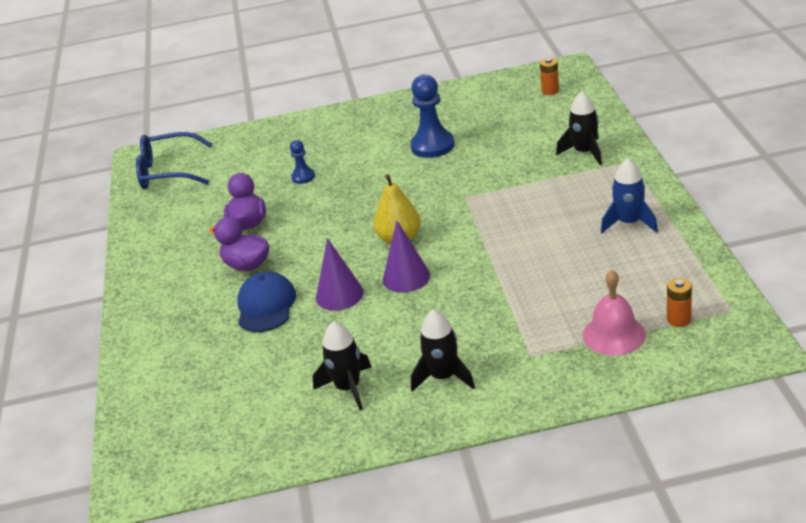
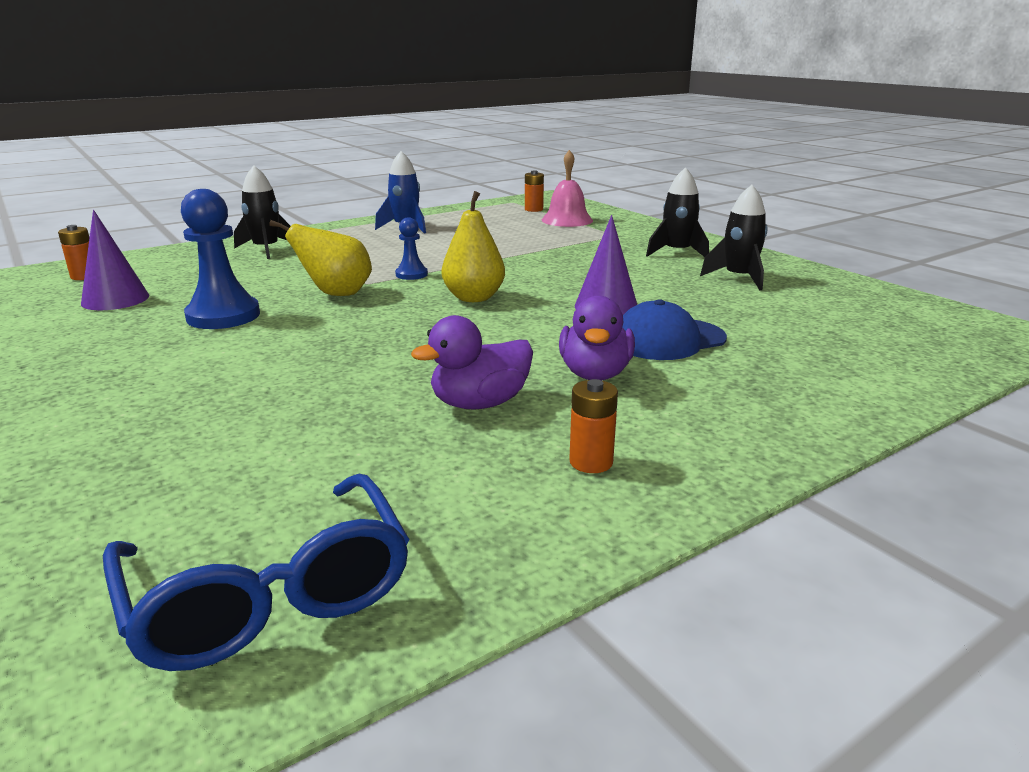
camera: 120 degrees left, 10 degrees down
(173, 245) = (591, 462): none -> orange battery
(303, 177) = (311, 391): blue pawn -> blue pawn (411, 274)
(406, 277) = (546, 284): purple cone -> purple cone (115, 299)
(447, 184) = (336, 294): none -> yellow pear

